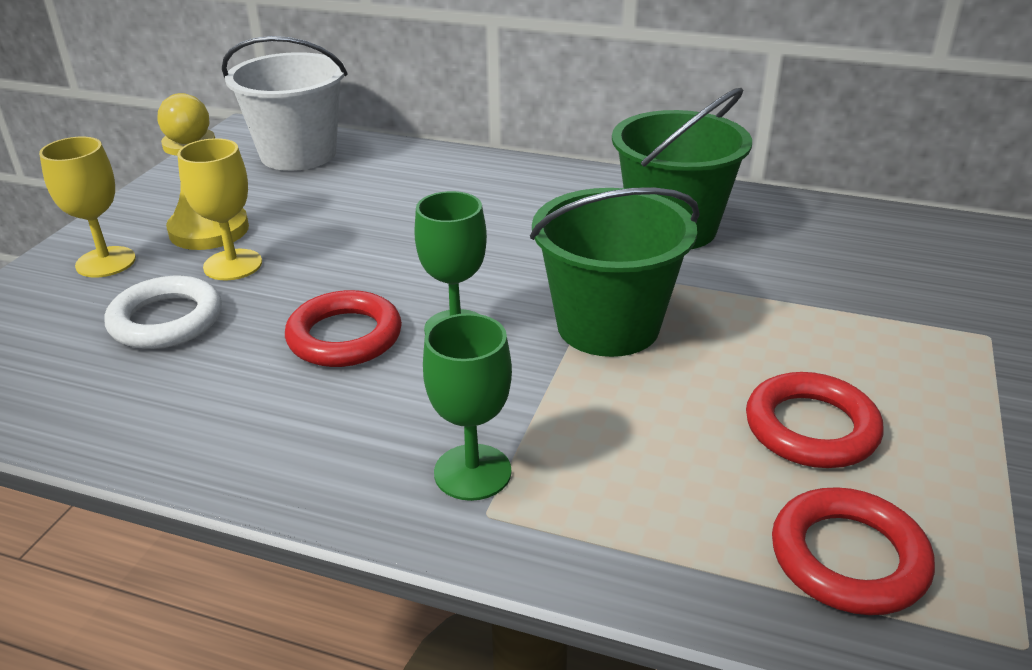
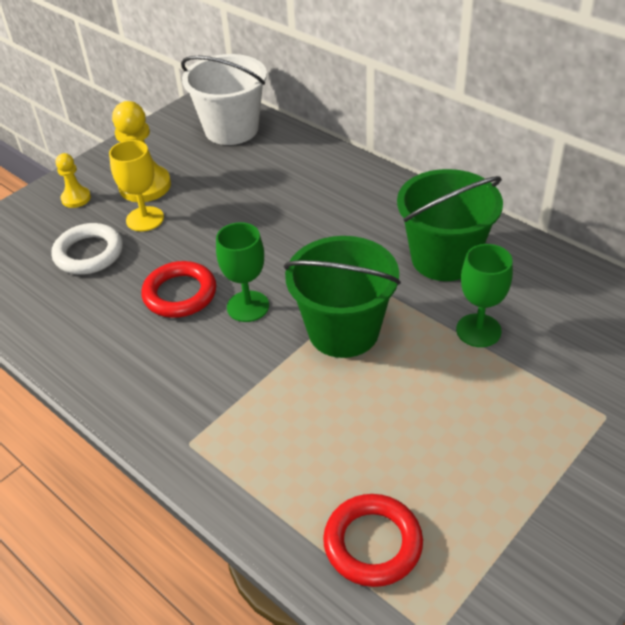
camera: 25 degrees right, 10 degrees up
(106, 262) = (76, 198): yellow goblet -> yellow pawn
(472, 472) = (197, 413): green goblet -> green goblet (478, 330)
(811, 428) = (419, 448): red ring -> none

